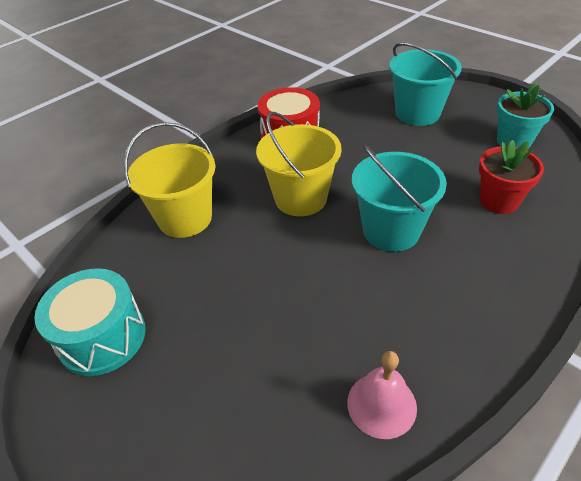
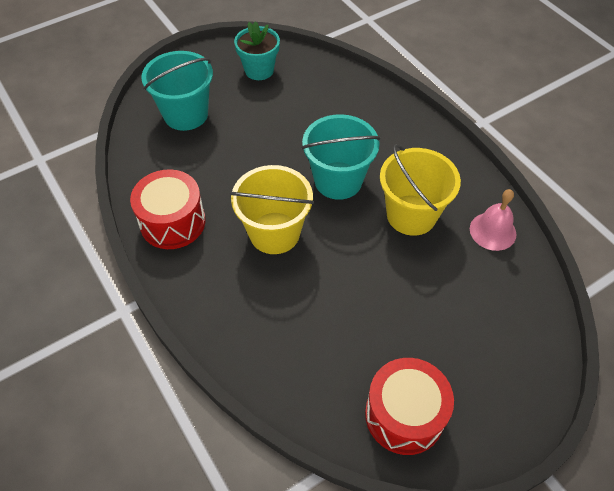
camera: 80 degrees left, 10 degrees up
(102, 337) = (404, 415): turquoise drum -> red drum
(185, 218) = (268, 335): yellow bucket -> yellow bucket (411, 215)
(498, 201) = (327, 107): red flower pot -> none

